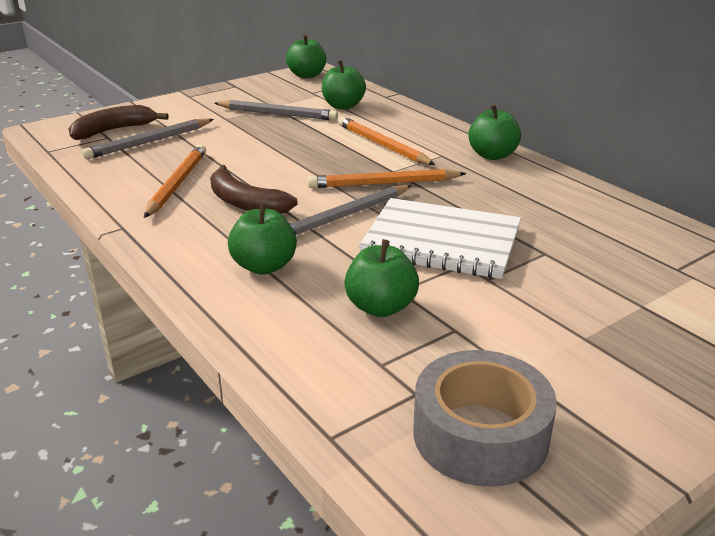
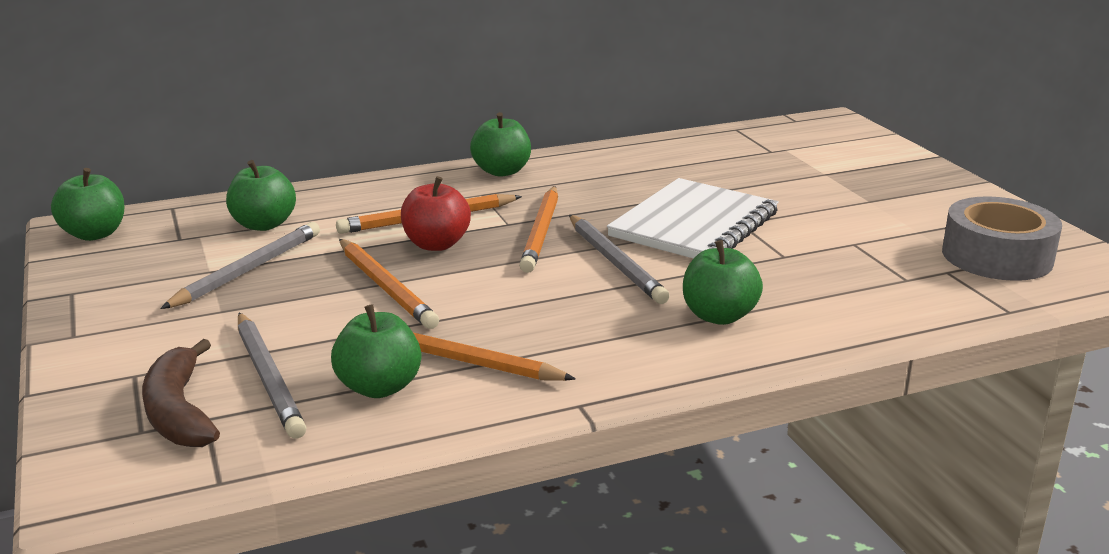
camera: 75 degrees left, 5 degrees down
(245, 203) = (549, 315): brown banana -> none
(269, 150) = (386, 287): none -> orange pencil
(341, 154) = (436, 244): none -> red apple
(381, 307) = (813, 268): green apple -> green apple (379, 387)

